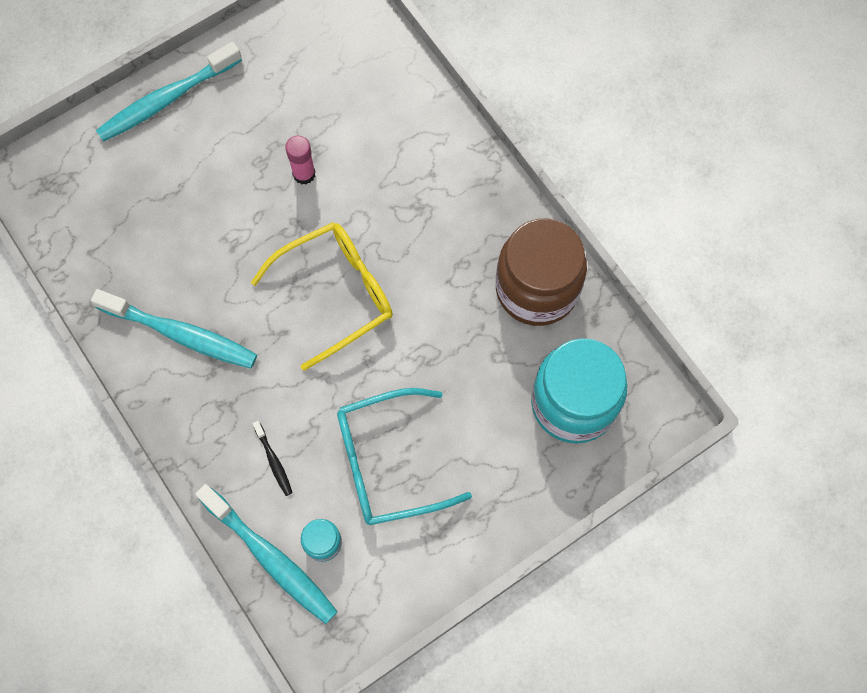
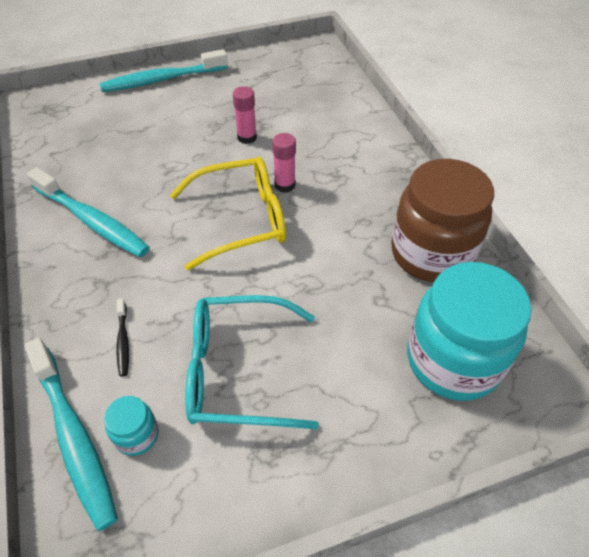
camera: 15 degrees right, 20 degrees down
(367, 235) = (284, 185): none -> pink glue stick

